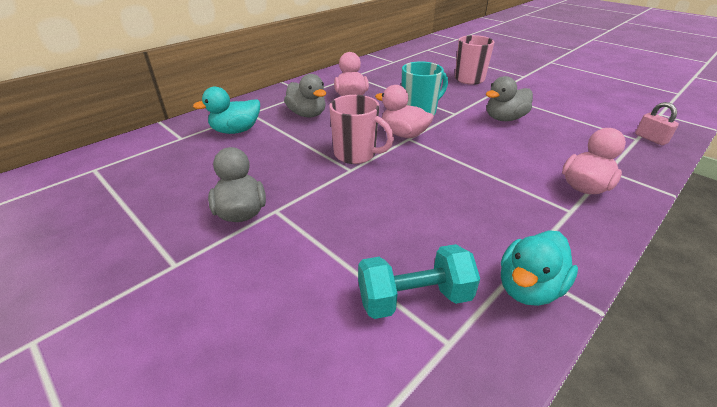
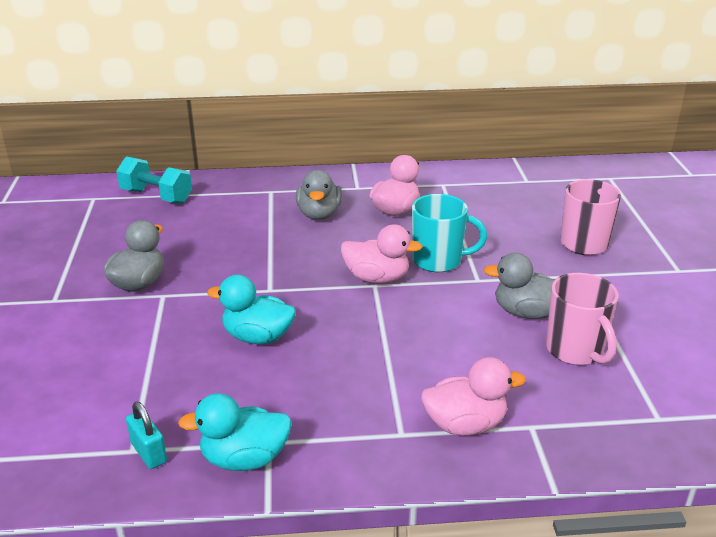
camera: 40 degrees right, 5 degrees down
(236, 131) = (233, 206): turquoise duck -> turquoise duck (257, 337)
(356, 154) = (297, 278): pink mug -> pink mug (575, 351)
(403, 134) = (377, 278): pink duck -> pink duck turned 120 degrees clockwise
(414, 298) = (156, 411): turquoise dumbbell -> turquoise dumbbell (156, 196)
(464, 335) = (149, 453): none -> turquoise padlock
(650, 139) = (679, 428): pink padlock -> none

